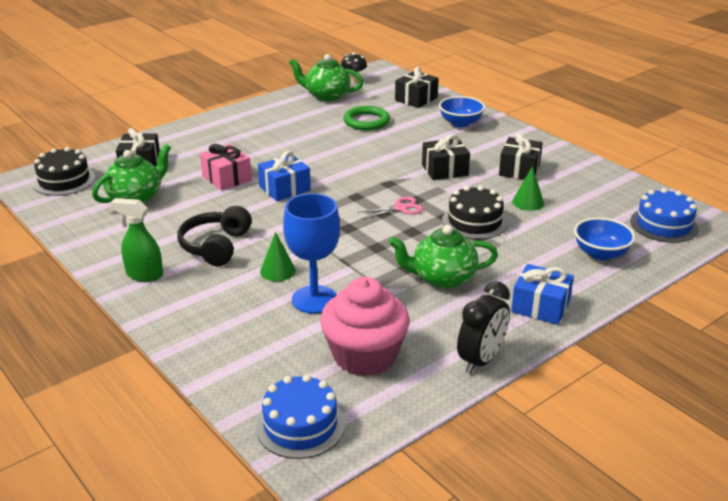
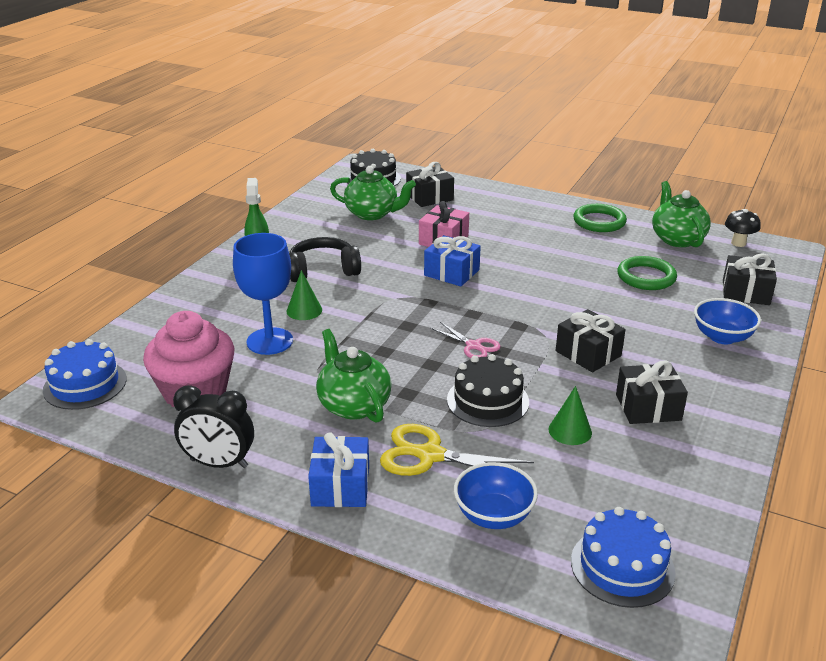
camera: 65 degrees right, 0 degrees up
(270, 112) = (599, 221): none -> green ring
(525, 260) = (430, 455): none -> yellow scissors

